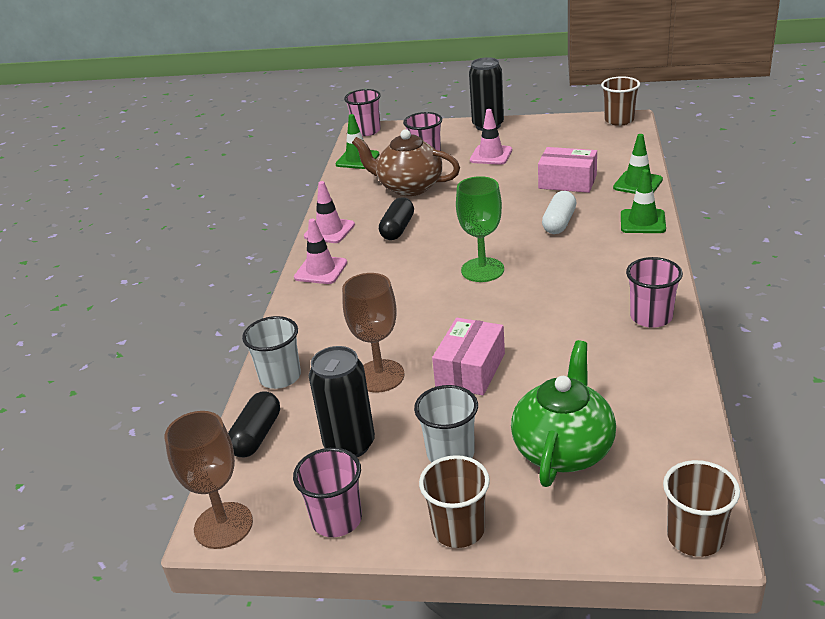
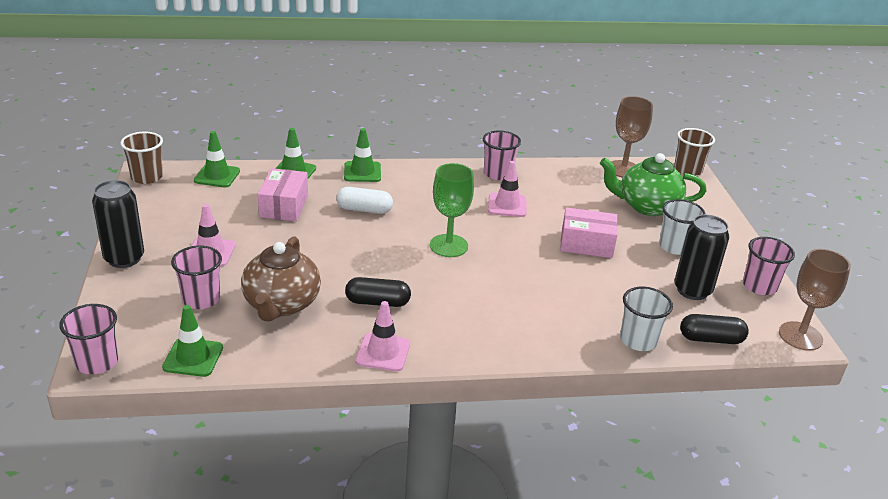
camera: 110 degrees left, 0 degrees up
(321, 270) = (466, 345): pink traffic cone -> pink traffic cone (507, 205)
(379, 376) = (612, 286): brown goblet -> brown goblet (623, 169)
(459, 529) = (733, 239): brown cup -> none
(625, 148) = (217, 176): none -> green traffic cone

